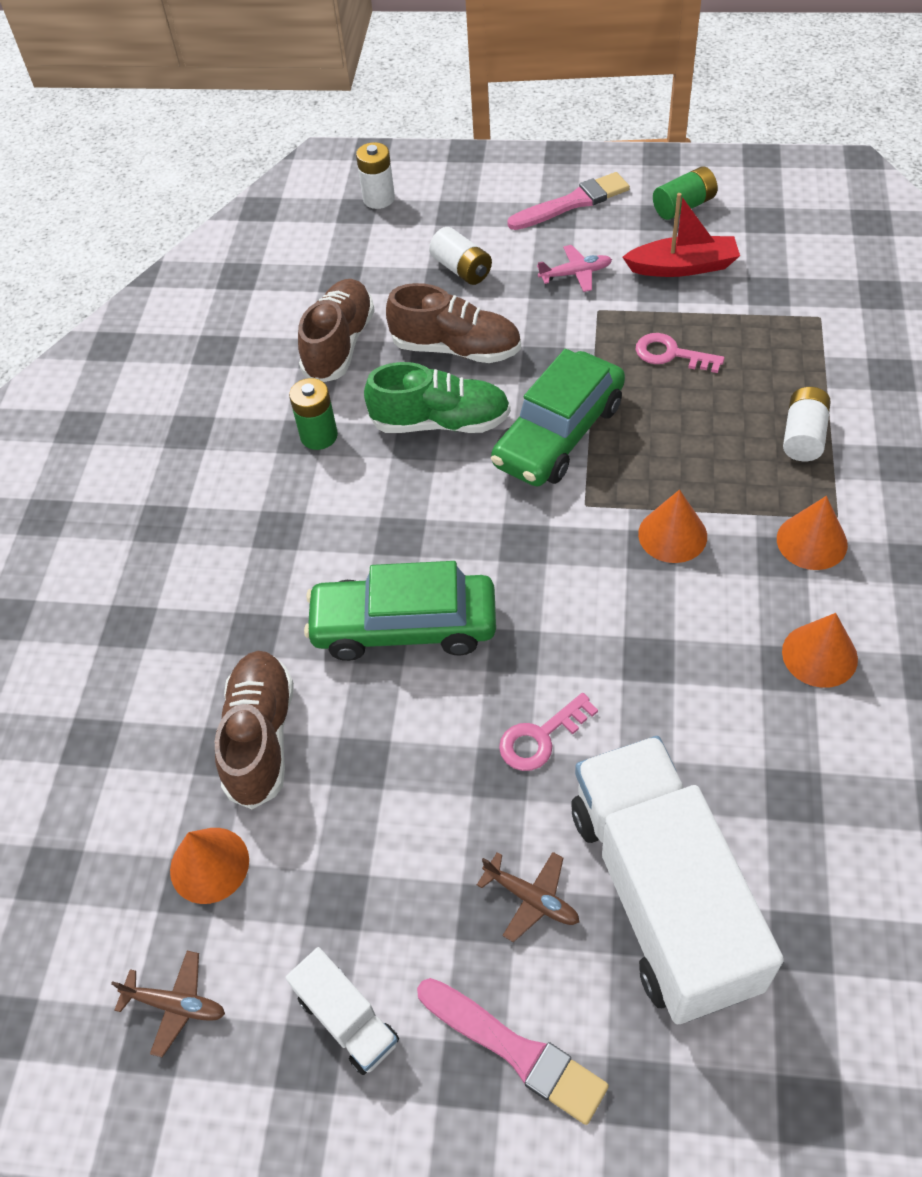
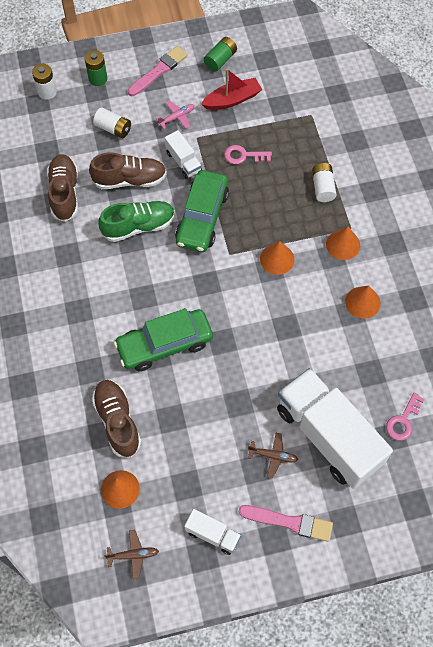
camera: 25 degrees left, 10 degrees up
(319, 436) = (77, 251): green battery -> green battery (98, 78)
(540, 738) = (250, 380): pink key -> pink key (403, 421)
(560, 341) = (183, 162): none -> white truck

